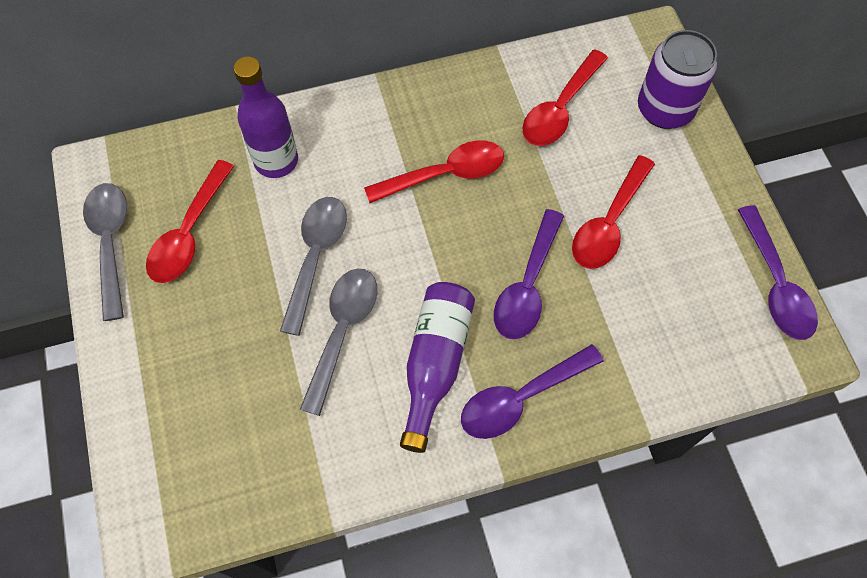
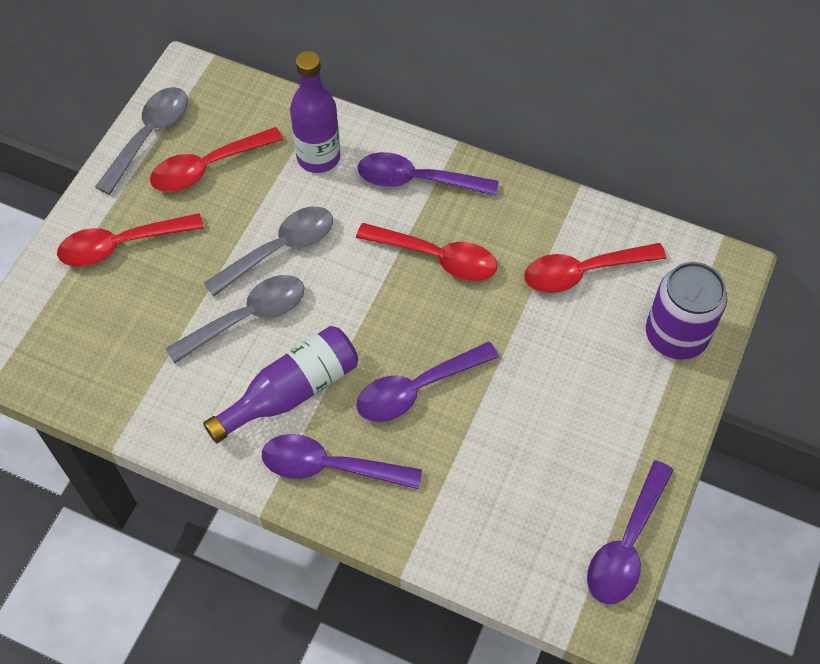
camera: 40 degrees right, 5 degrees down
(373, 125) = (417, 180): none -> purple spoon
(609, 223) = (532, 390): red spoon -> red spoon (121, 245)

